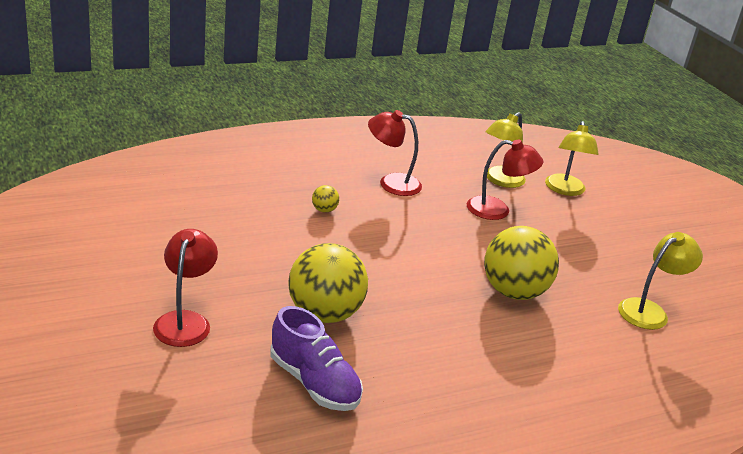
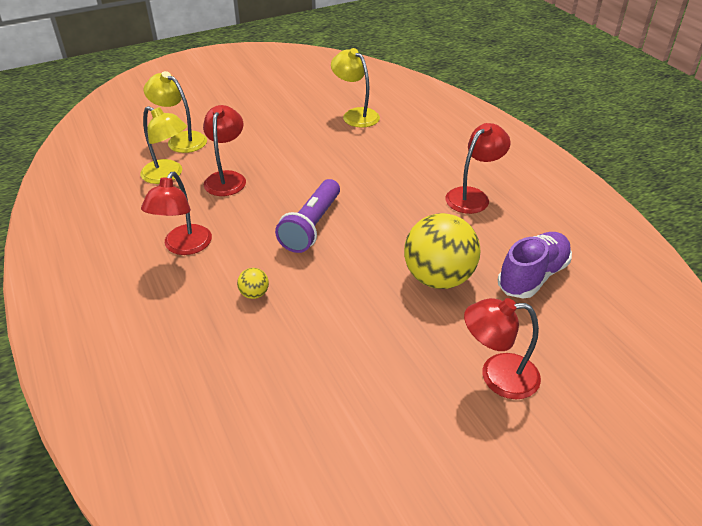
camera: 90 degrees left, 10 degrees up
(416, 249) = (311, 226): none -> purple flashlight
(469, 373) = (473, 196): none -> red lamp
(513, 292) = (357, 173): yellow ball -> none
(565, 190) = (181, 140): yellow lamp -> yellow lamp turned 150 degrees counterclockwise

